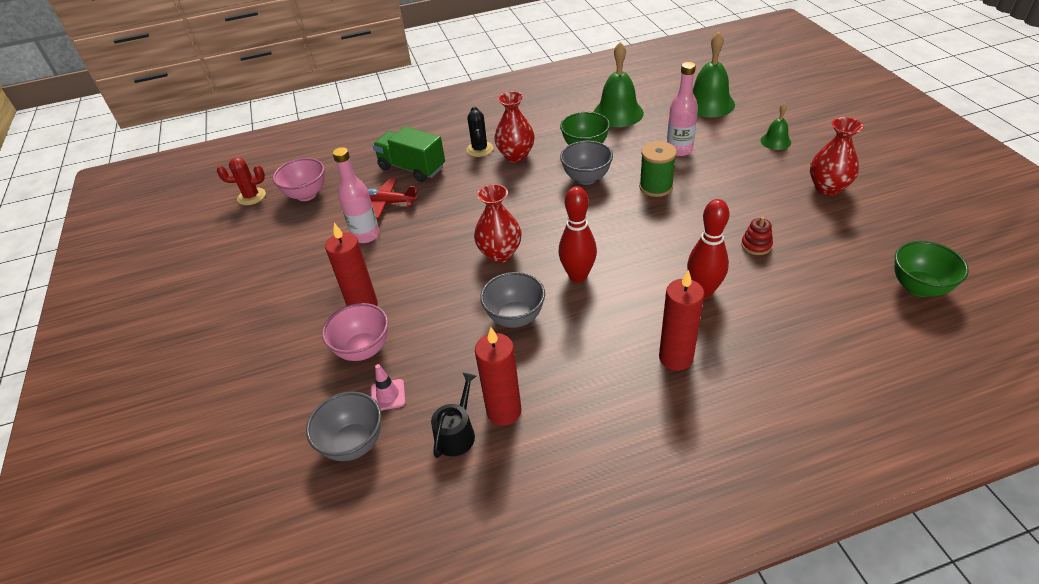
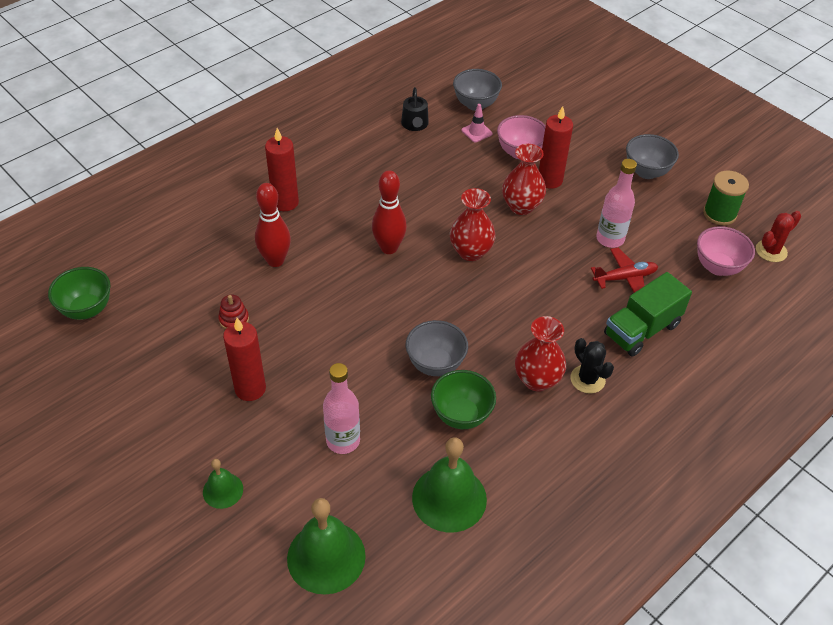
camera: 150 degrees right, 5 degrees up
(412, 168) = (642, 330): green truck -> green truck turned 135 degrees clockwise
(504, 411) = (392, 142): red candle -> red candle (250, 389)
(515, 318) = (421, 201): grey bowl -> grey bowl (646, 172)
(656, 187) = (353, 371): green spool -> green spool (719, 214)
(828, 188) = (159, 418): red vase -> red vase (521, 206)

